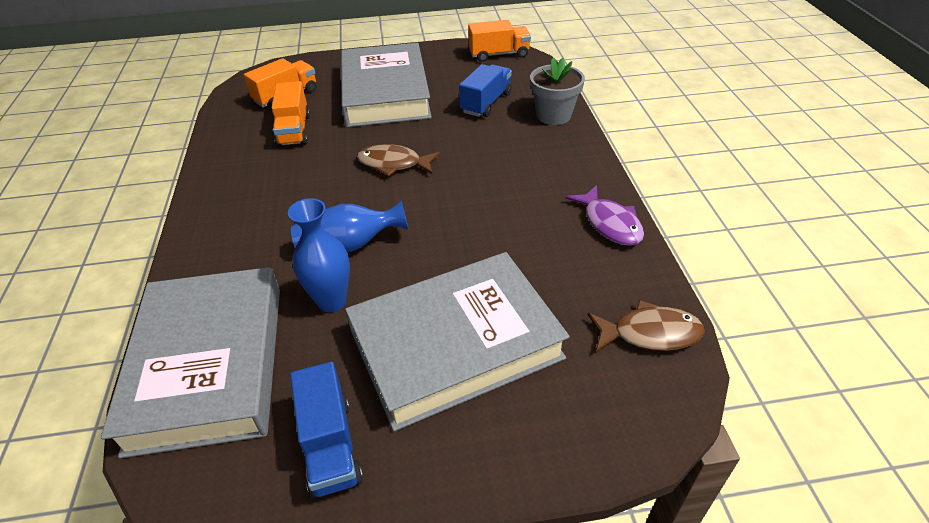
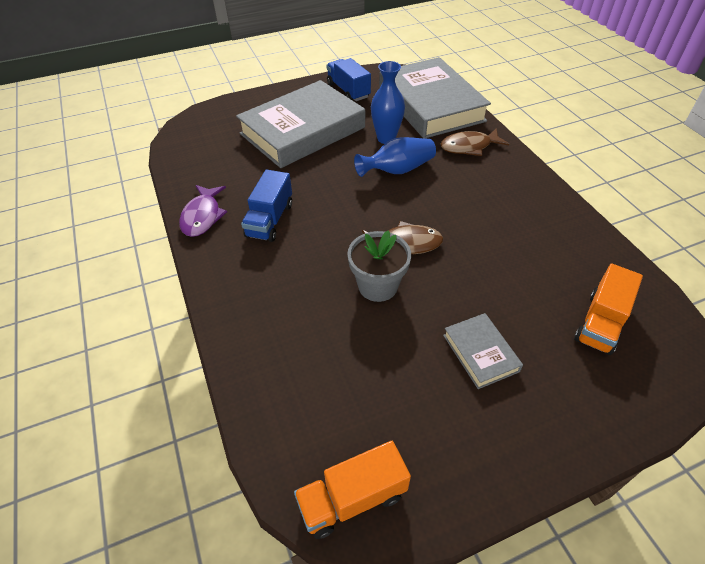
camera: 165 degrees right, 5 degrees up
(294, 130) = (537, 269): orange truck -> none
(385, 93) = (480, 353): grey book -> grey book, size x0.44
(486, 103) = (340, 355): blue truck -> blue truck (270, 220)
(553, 115) = (251, 346): grey flower pot -> grey flower pot (378, 286)
(609, 223) = (202, 216): purple fish -> purple fish turned 135 degrees counterclockwise
(649, 333) = (189, 151): brown fish -> brown fish (469, 147)

